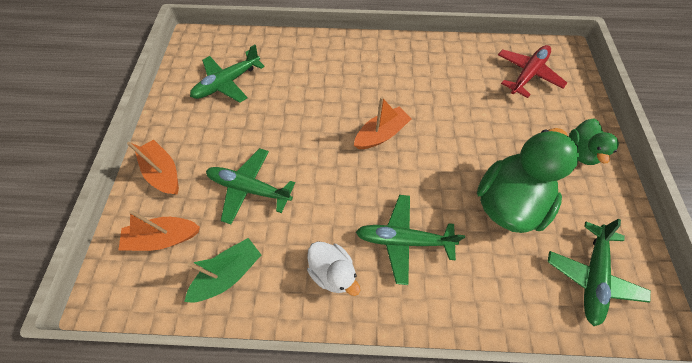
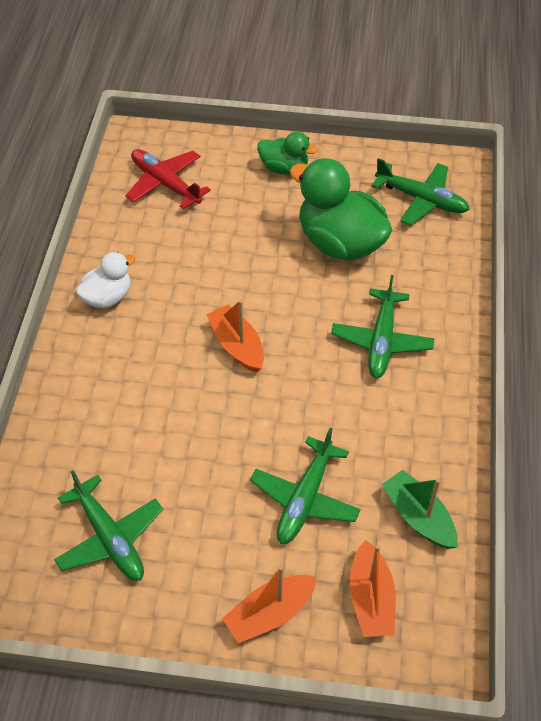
camera: 85 degrees left, 10 degrees down
(333, 271) = (416, 410): white duck -> white duck (107, 297)

